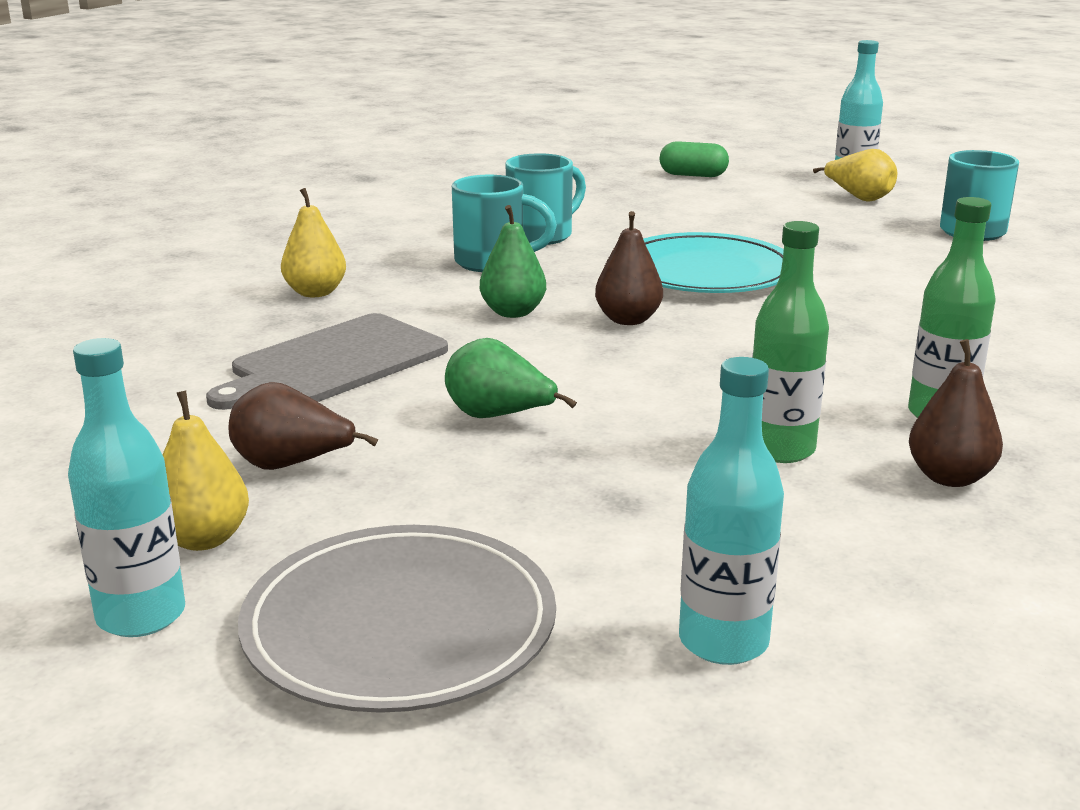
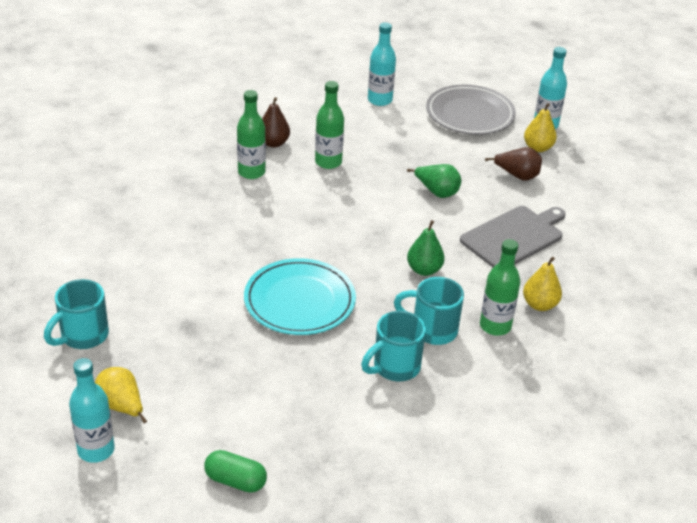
camera: 175 degrees left, 15 degrees up
(395, 271) = (495, 326): none -> green bottle
(628, 320) = (362, 255): brown pear -> none

